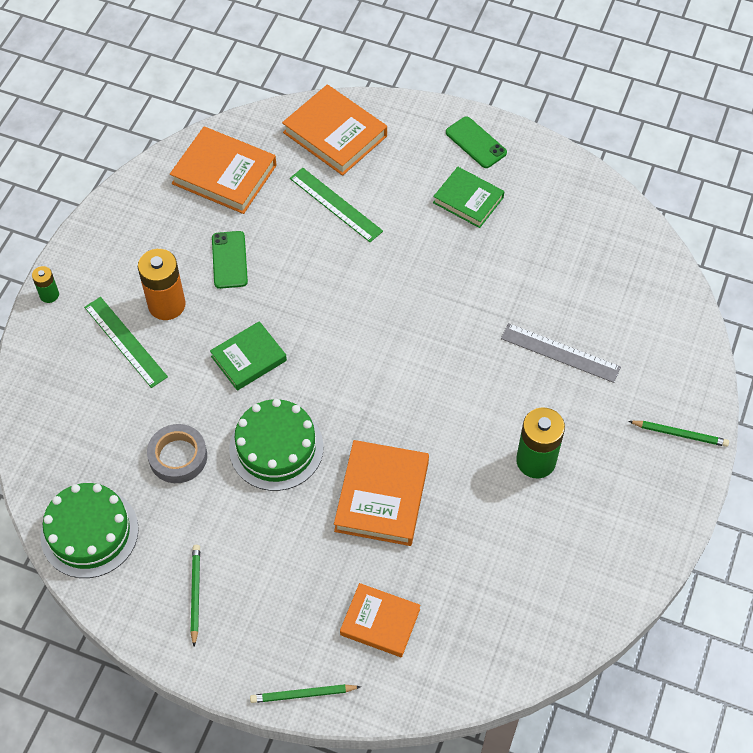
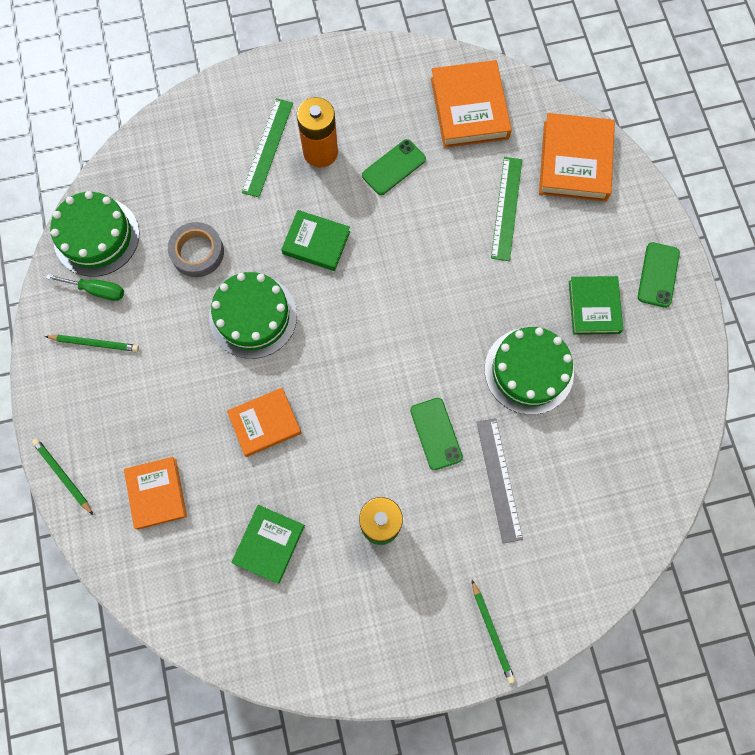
camera: 55 degrees right, 15 degrees up
(49, 295) = (269, 68): green battery -> none
(144, 562) = (97, 290): none -> green screwdriver
(195, 594) = (95, 343): green pencil -> green pencil turned 45 degrees clockwise
(382, 496) = (265, 423): orange book -> orange book, size x0.66
(486, 276) = (529, 371): none -> green cake
(489, 373) = (436, 433): none -> green phone
(491, 556) = (269, 544): none -> green book

